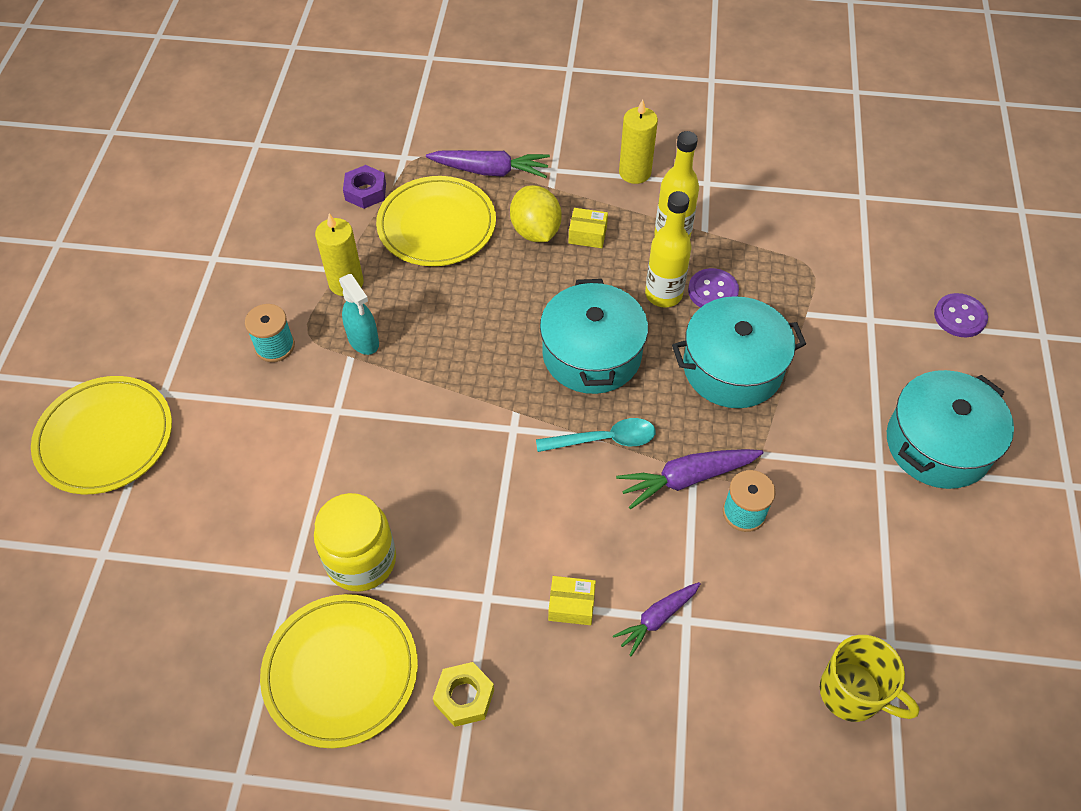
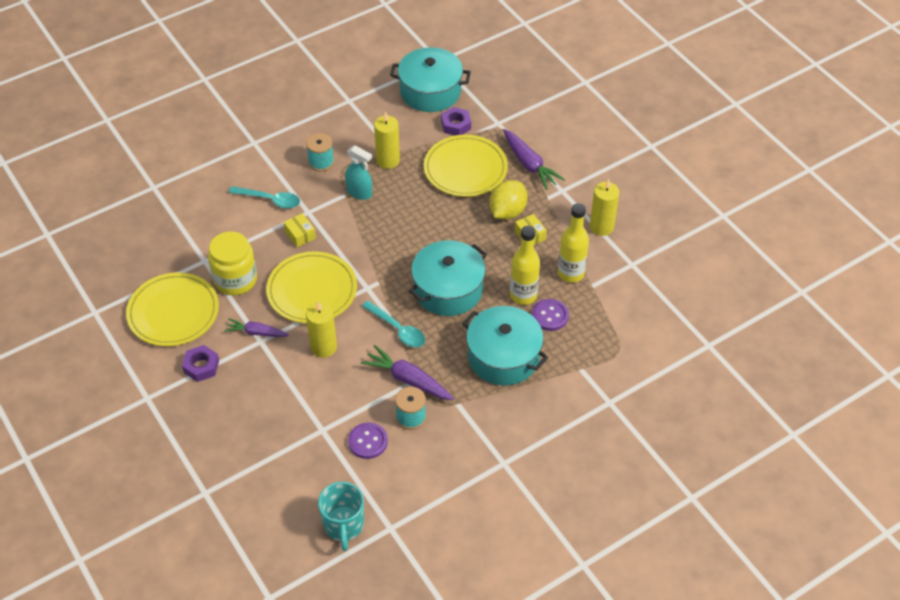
camera: 50 degrees right, 5 degrees down
(105, 438) = (210, 142): yellow plate -> yellow plate (312, 290)
(274, 437) = (270, 200): none -> turquoise spoon
(363, 340) = (359, 192): turquoise spray bottle -> turquoise spray bottle turned 75 degrees counterclockwise
(464, 697) = (201, 366): yellow nut -> purple nut
(561, 533) = (323, 347): none -> yellow candle
(571, 605) = (287, 377): yellow box -> yellow box (300, 235)
(657, 618) = (311, 417): purple carrot -> purple carrot (256, 332)
(852, 693) = (344, 526): yellow mug -> turquoise mug
(938, 444) = (547, 483): turquoise pot -> turquoise pot (430, 91)
(959, 317) = (660, 446): purple button -> purple button (368, 441)

